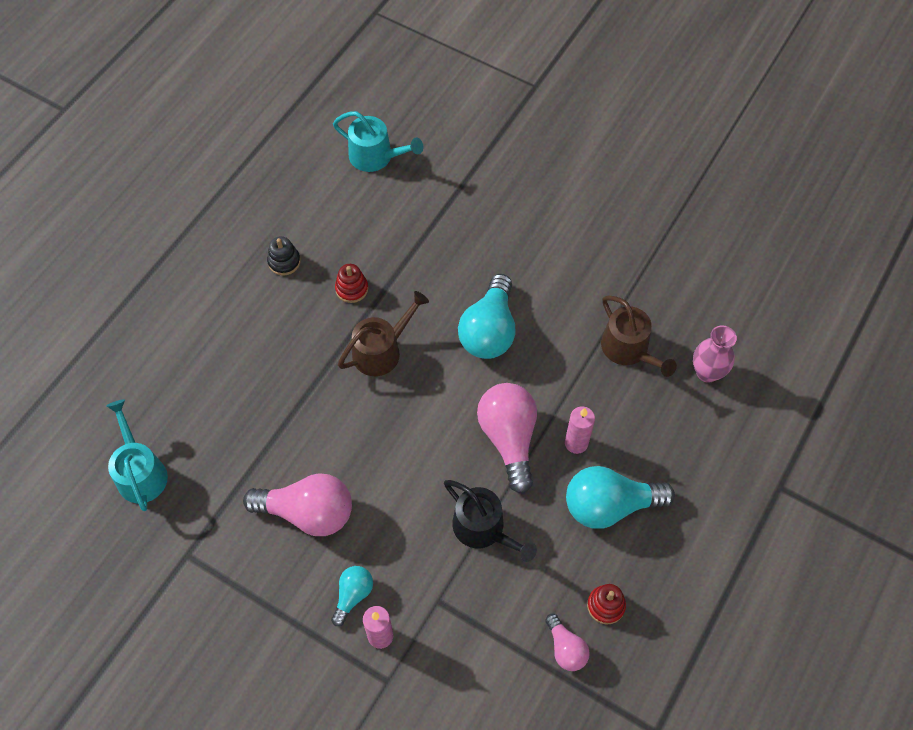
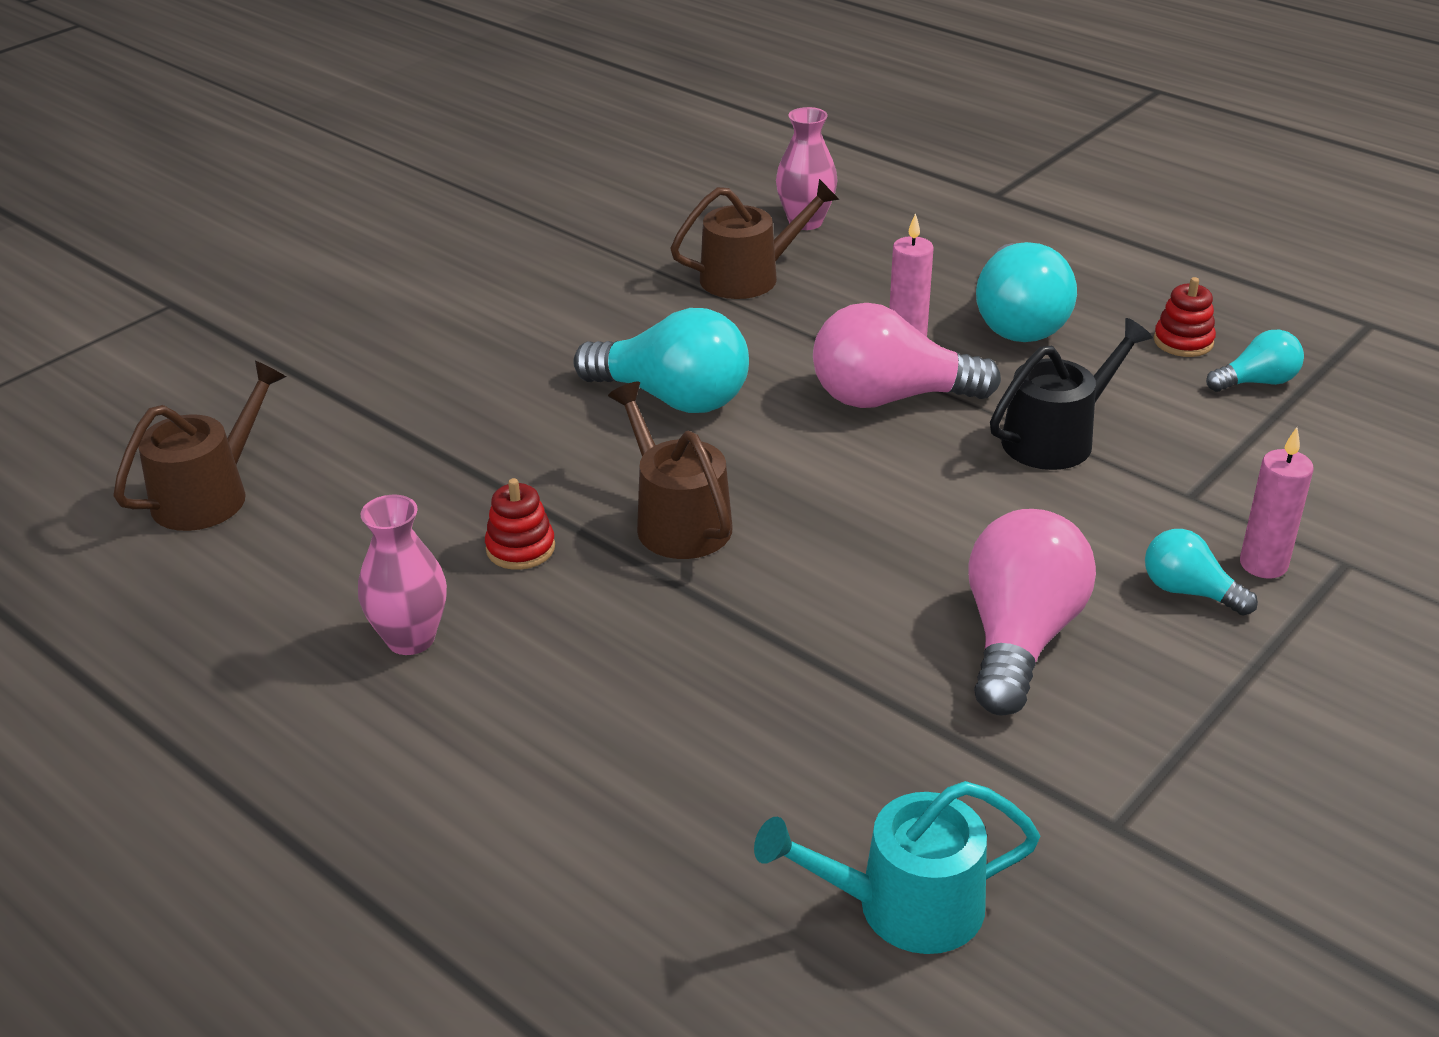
camera: 80 degrees left, 25 degrees down
(284, 262) = (410, 639): black stacking toy -> pink vase
(375, 156) = (209, 495): turquoise watering can -> brown watering can
(565, 648) = (1256, 382): pink light bulb -> turquoise light bulb

